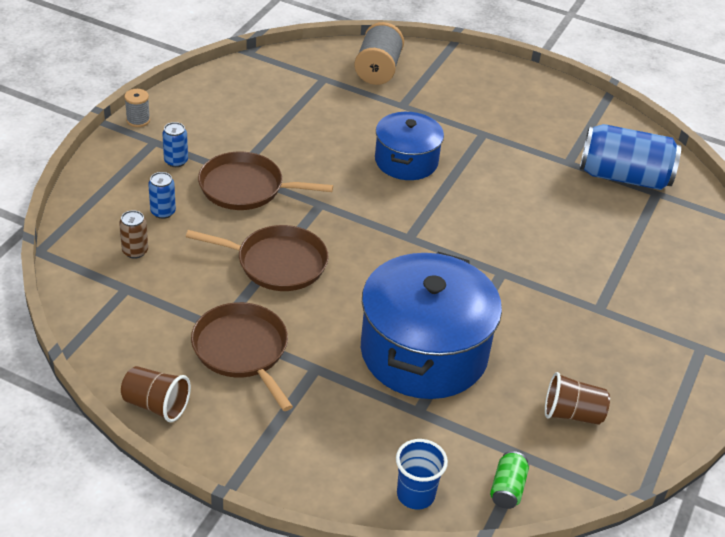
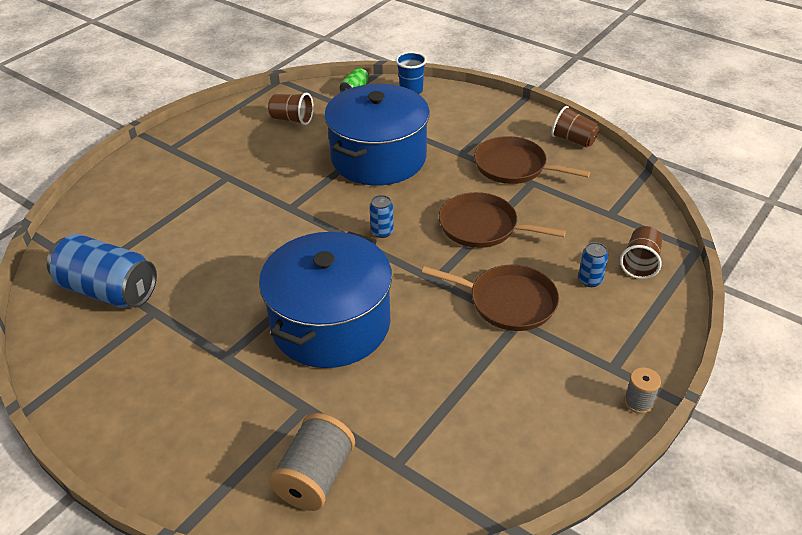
camera: 165 degrees left, 0 degrees up
(106, 232) = (640, 263): none -> brown cup
(135, 251) = (609, 244): brown can -> none
(176, 161) = (584, 339): blue can -> blue can (382, 232)
(242, 350) = (514, 166): brown pan -> brown pan turned 135 degrees clockwise
(406, 161) = (330, 324): blue pot -> blue pot, size x1.70

